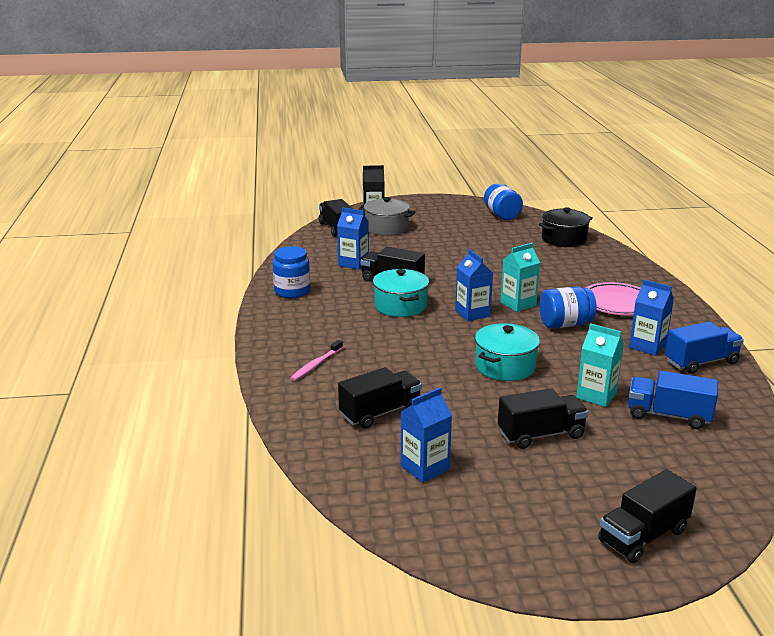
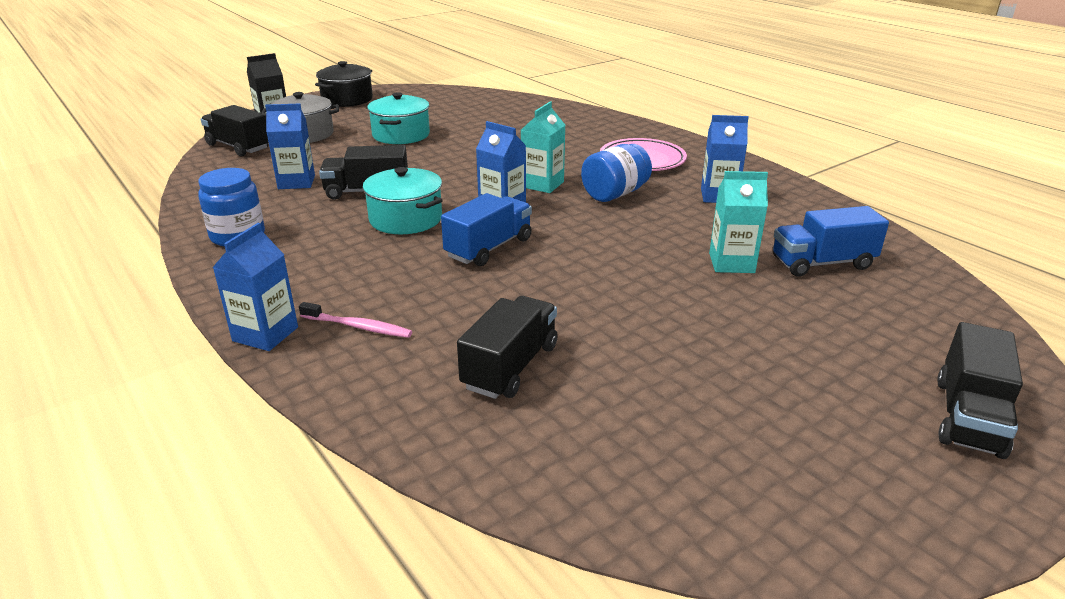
camera: 30 degrees left, 5 degrees up
(316, 365) = (358, 327): pink toothbrush -> pink toothbrush turned 75 degrees counterclockwise
(425, 468) = (644, 426): blue carton -> blue carton (265, 334)
(501, 215) = (430, 97): blue jar -> none
(505, 366) = (602, 258): turquoise pot -> turquoise pot (401, 135)
(541, 435) = (728, 329): black truck -> none
(564, 239) = (521, 109): black pot -> black pot (347, 99)
(701, 362) = (784, 199): blue truck -> blue truck (489, 248)

